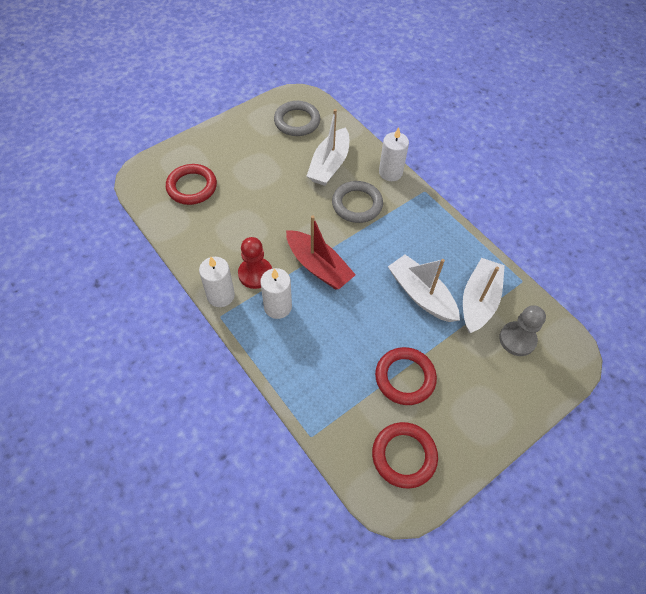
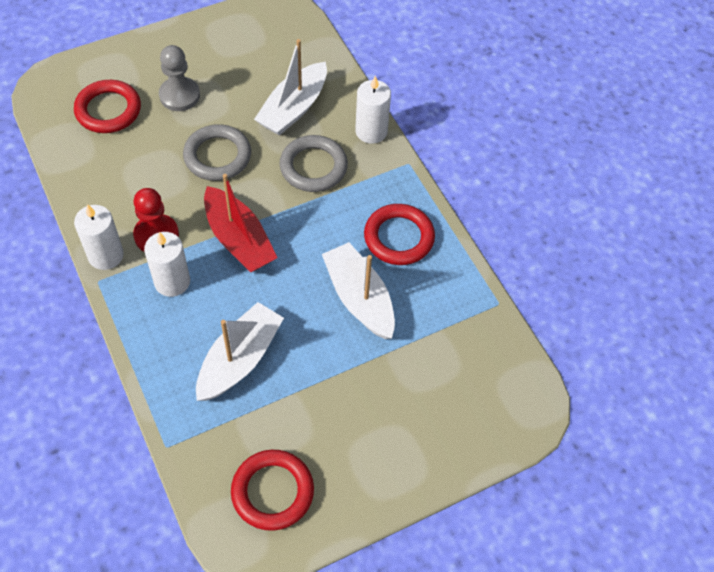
camera: 10 degrees right, 0 degrees up
(297, 121) = (269, 43): grey ring -> grey ring (217, 156)
(405, 378) = (304, 398): red ring -> red ring (399, 237)
(478, 301) = (432, 319): white boat -> white boat (239, 359)
(517, 339) = (465, 377): grey pawn -> grey pawn (179, 95)

